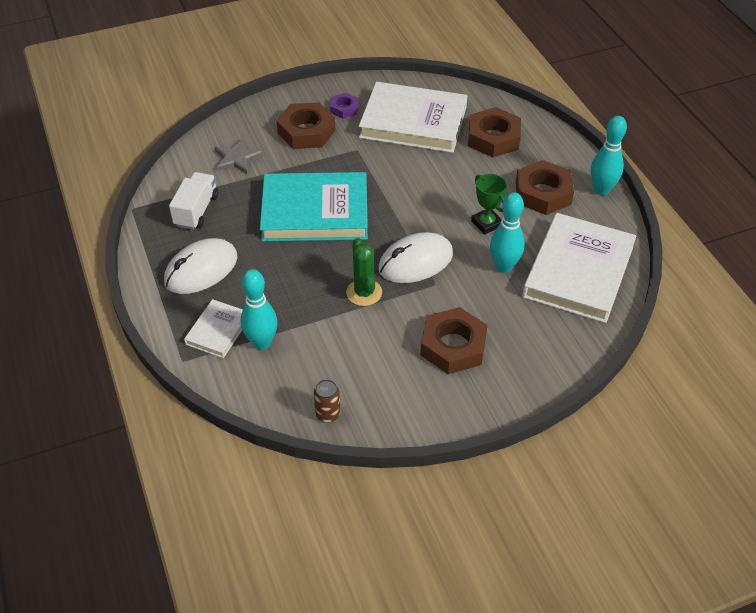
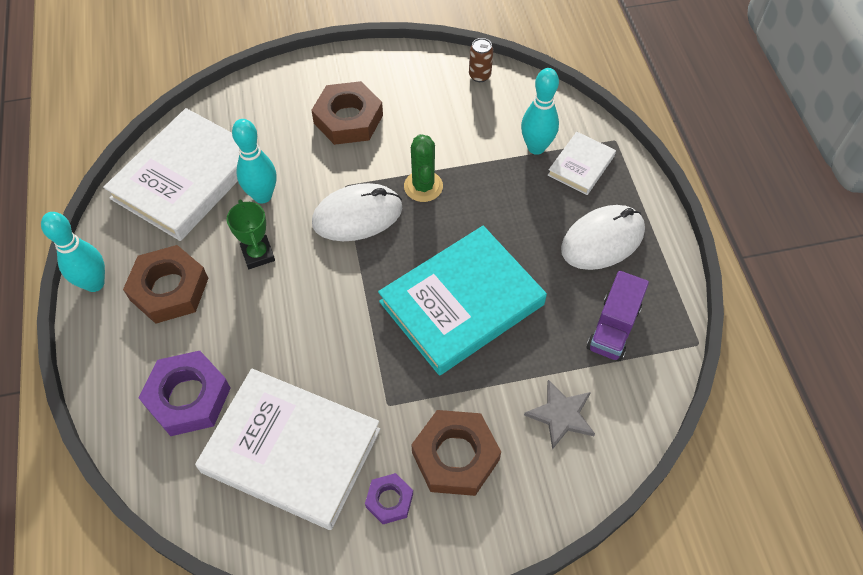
camera: 170 degrees left, 10 degrees up
(196, 211) = (613, 327): white truck -> purple truck
(315, 212) = (462, 303): turquoise book -> turquoise book turned 45 degrees counterclockwise
(493, 138) = (188, 397): brown nut -> purple nut

